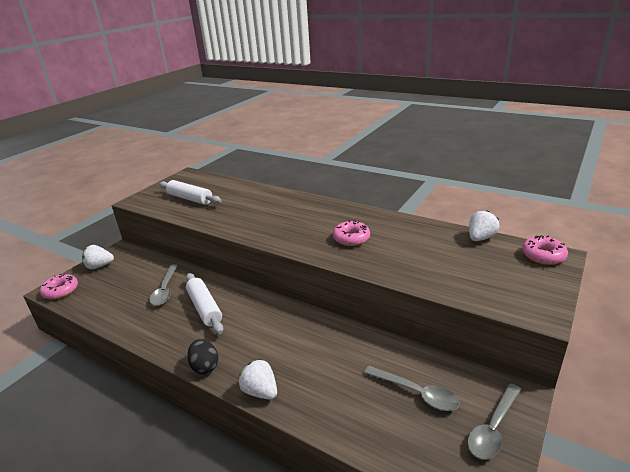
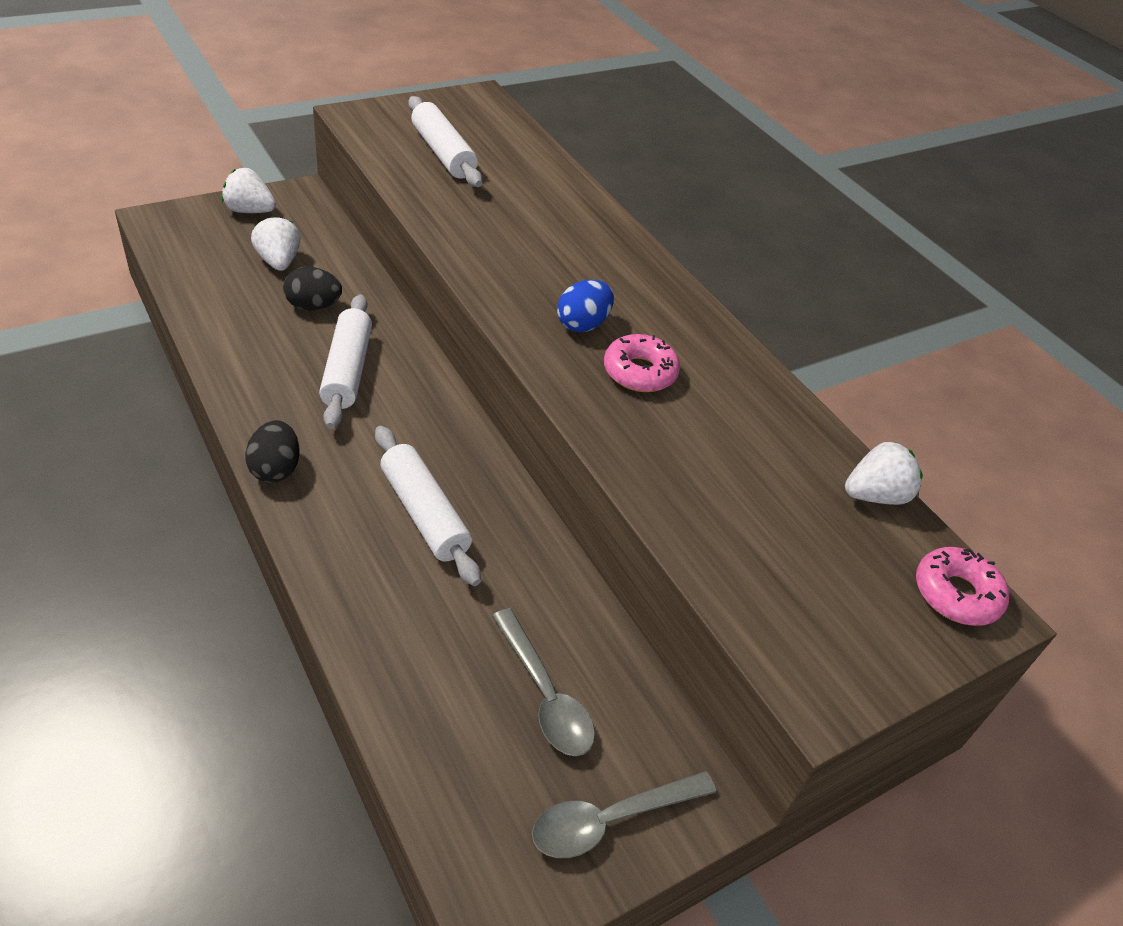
camera: 20 degrees right, 15 degrees up
(61, 291) = (168, 228): pink donut -> none
(165, 290) = (313, 306): grey spoon -> black egg
(260, 391) = (321, 554): white strawberry -> white strawberry (279, 261)
(294, 348) = (424, 514): none -> white rolling pin
(311, 232) = (582, 324): none -> blue egg

